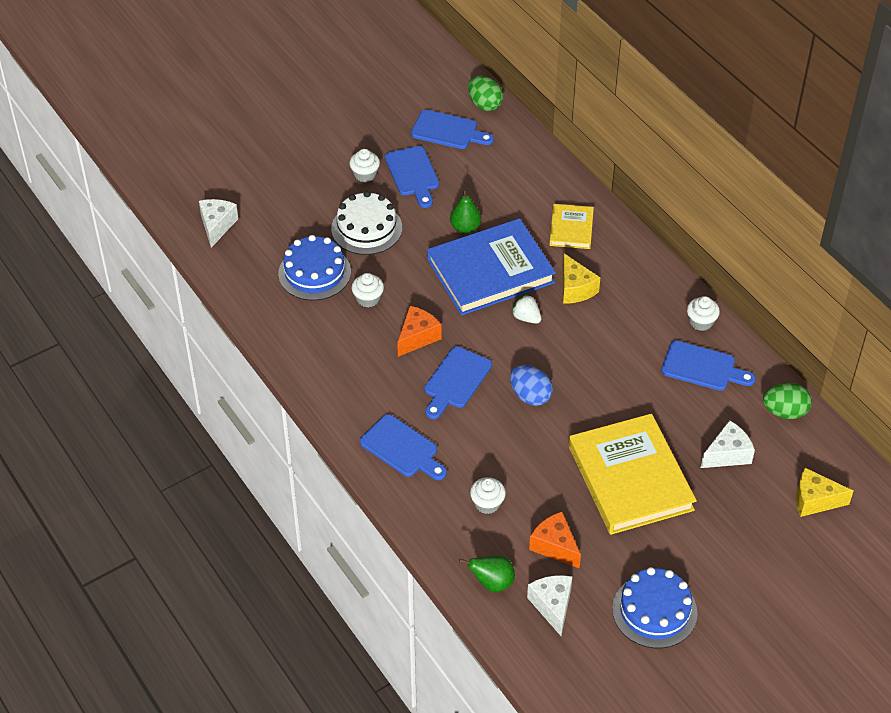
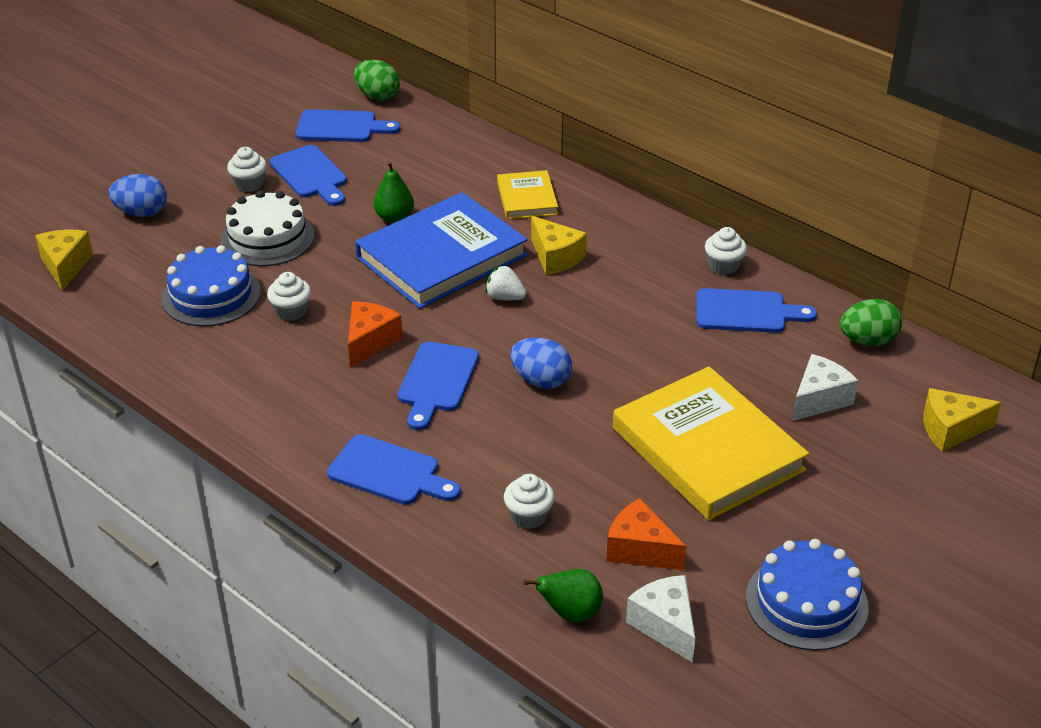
camera: 15 degrees left, 10 degrees down
(217, 226) = (65, 266): white cheese -> yellow cheese
(280, 187) = (141, 213): none -> blue egg

